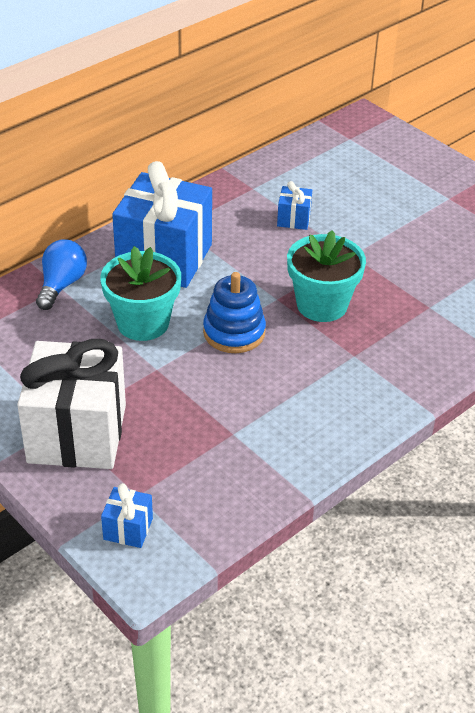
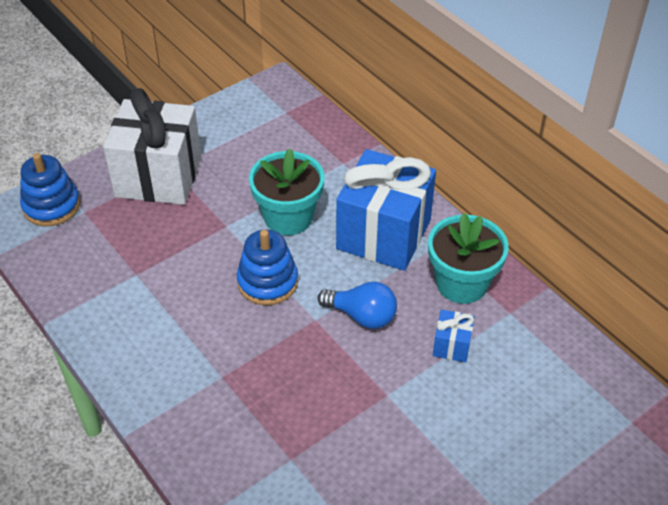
camera: 95 degrees right, 5 degrees up
(61, 285) = (345, 164): blue light bulb -> blue light bulb (362, 316)
(128, 529) = (51, 206): blue gift -> blue stacking toy
(322, 305) = (302, 357): turquoise flower pot -> turquoise flower pot (462, 283)

